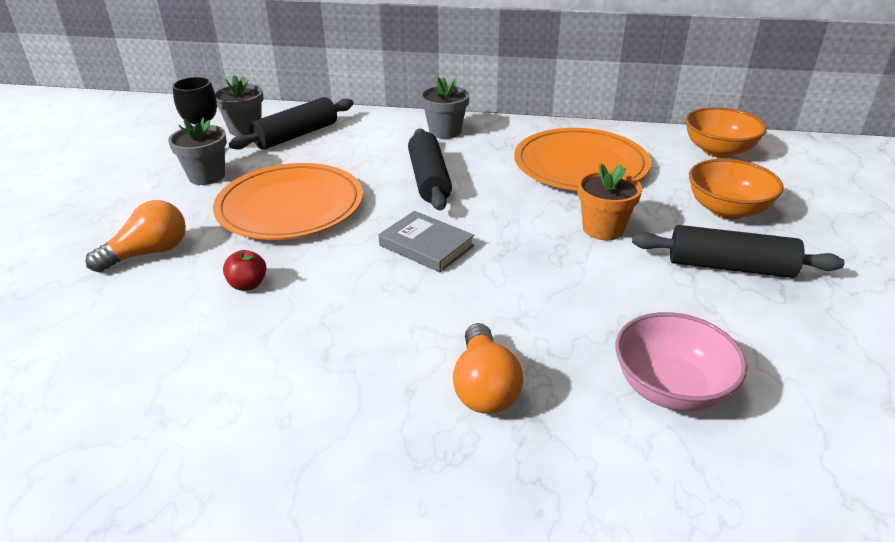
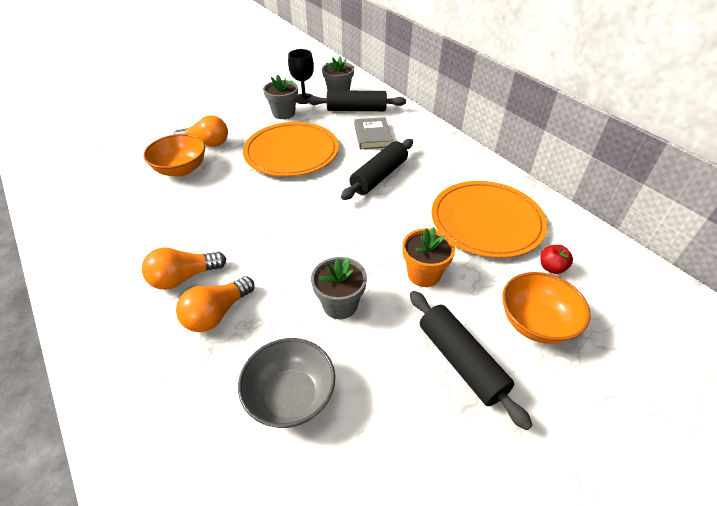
camera: 45 degrees right, 10 degrees up
(248, 285) = (215, 185): red apple -> red apple (551, 267)
(384, 387) = (184, 277): none -> orange light bulb
(426, 245) = (314, 216): grey book -> grey book (372, 136)
(445, 131) = (439, 149): grey flower pot -> grey flower pot (340, 305)
(670, 388) = (291, 396): pink bowl -> grey bowl
(718, 151) = (617, 275): orange bowl -> orange bowl (181, 169)

